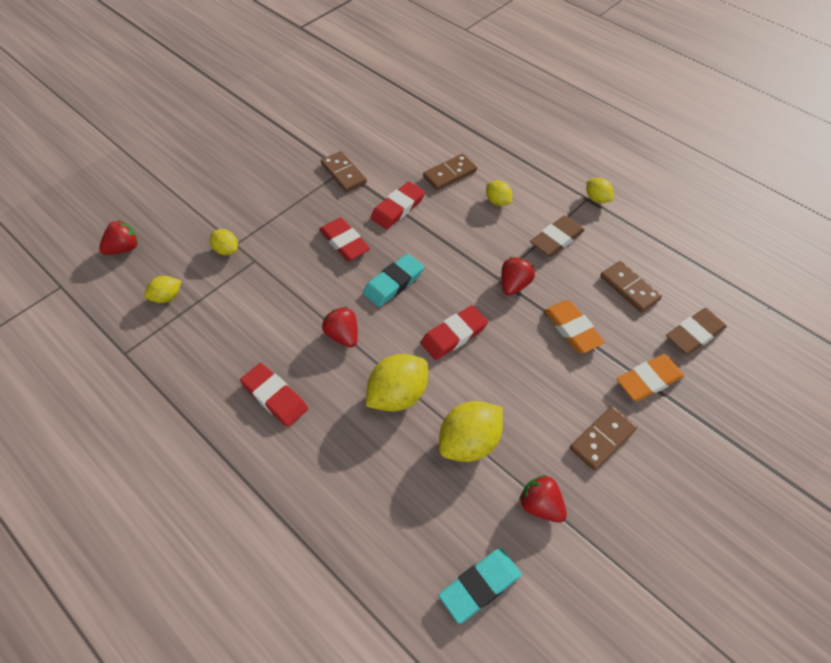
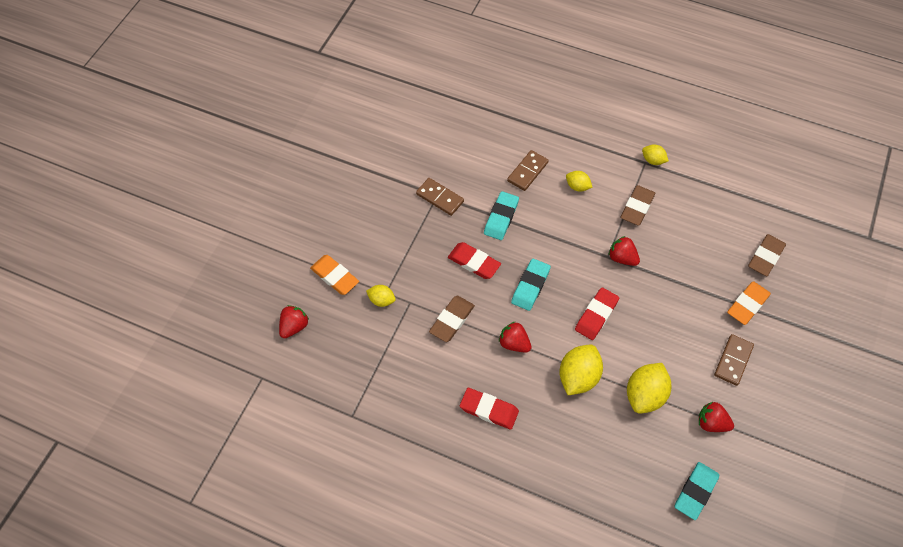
camera: 20 degrees left, 5 degrees up
(167, 297) = (357, 357): yellow lemon -> none
(288, 291) = (452, 320): none -> brown eraser
(398, 208) = (501, 217): red eraser -> turquoise eraser
(514, 285) = (622, 258): red strawberry -> red strawberry turned 60 degrees counterclockwise
(572, 329) = (679, 281): orange eraser -> orange eraser (335, 276)
(629, 288) = (707, 233): brown domino -> none

